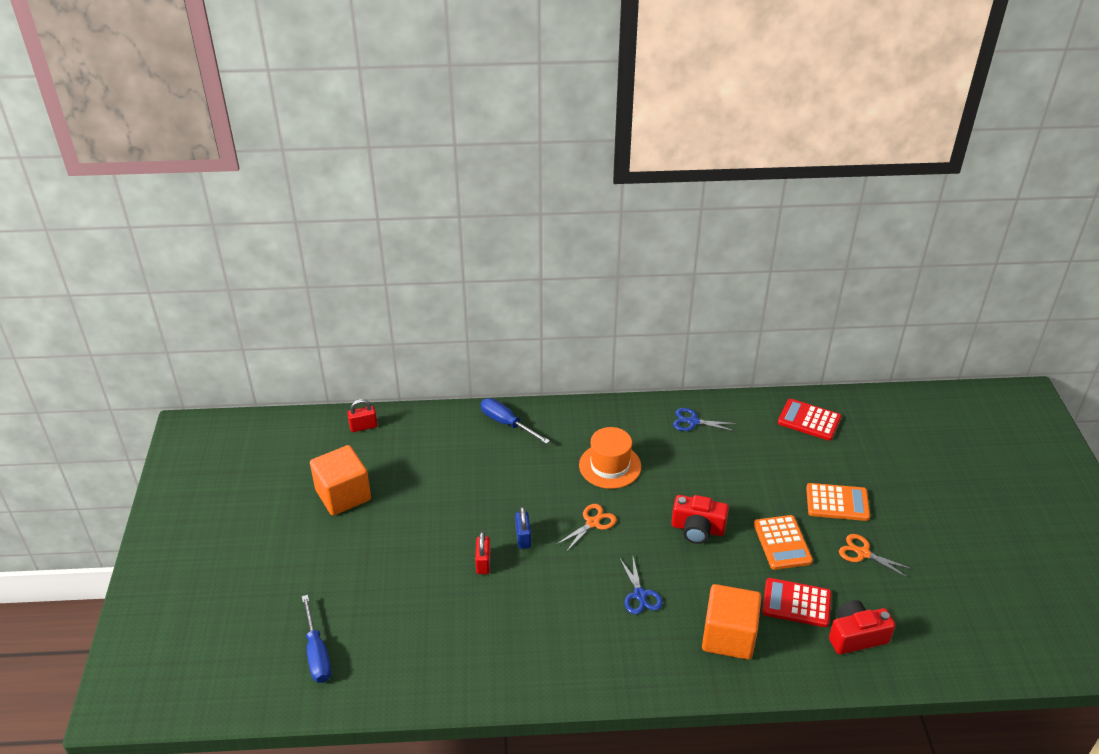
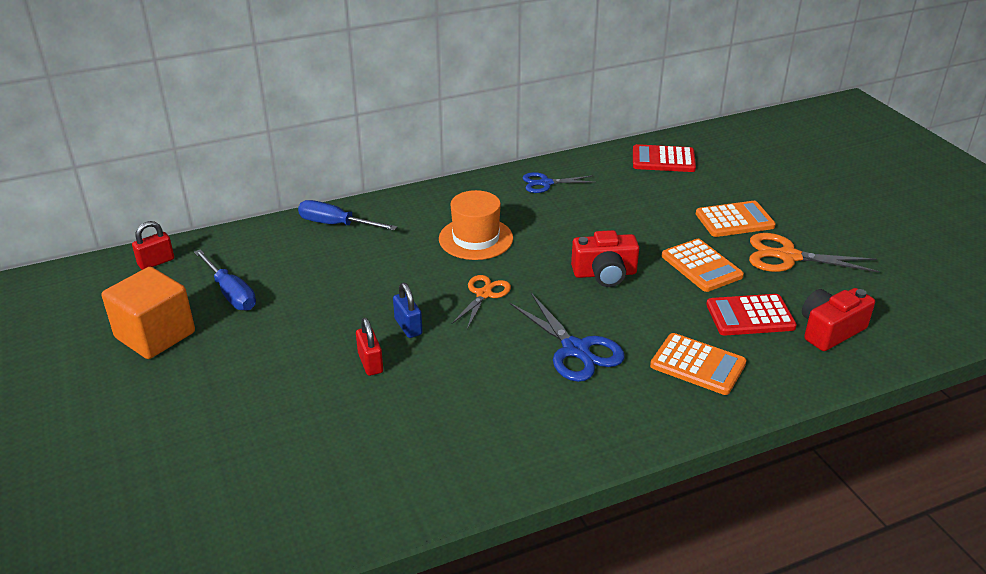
camera: 20 degrees left, 5 degrees down
(317, 653) = (184, 518): blue screwdriver -> blue screwdriver (231, 293)
(640, 595) = (576, 350): blue scissors -> blue scissors, size x1.55
(728, 636) = (698, 365): orange cube -> orange calculator
(863, 553) = (788, 256): orange scissors -> orange scissors, size x1.55

